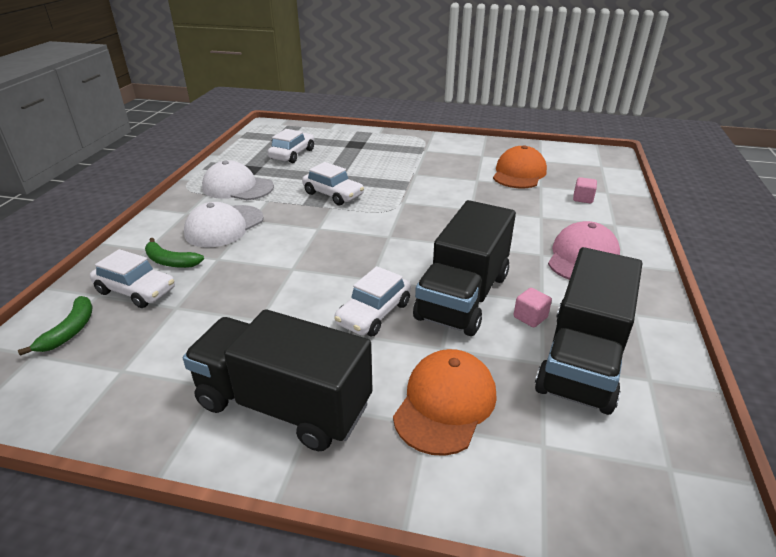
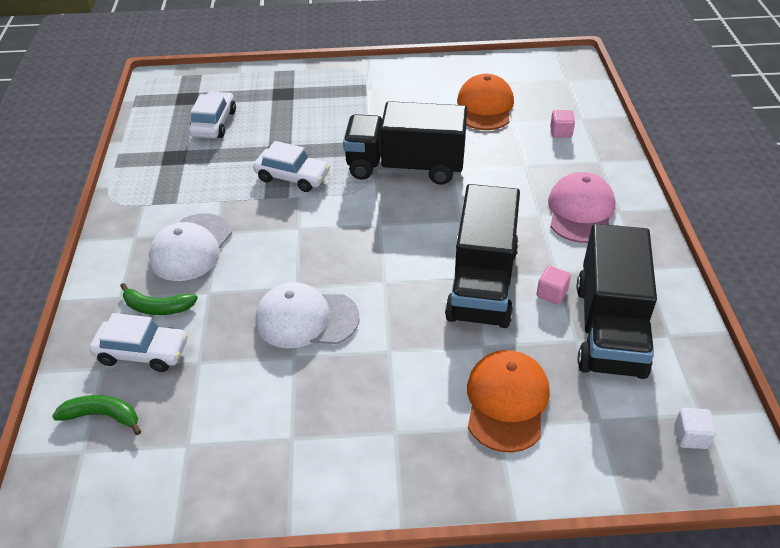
camera: 15 degrees left, 10 degrees up
(70, 331) = (102, 416): green banana -> green banana turned 75 degrees counterclockwise
(237, 187) = (175, 188): white cap -> white cap (306, 319)
(284, 404) = (364, 439): black truck -> black truck (405, 167)
(374, 313) = (404, 323): white car -> none
(651, 490) = (690, 436): none -> white cube

